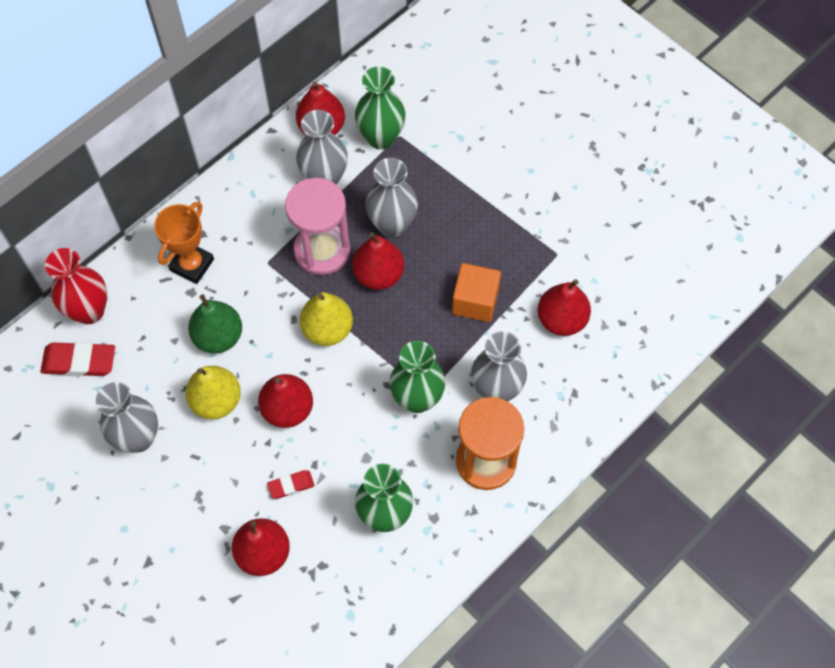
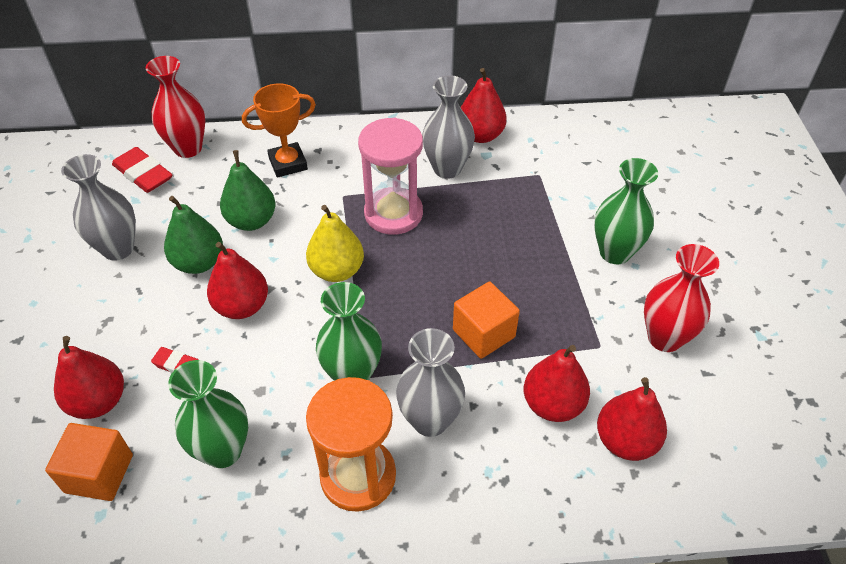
camera: 40 degrees right, 15 degrees down
(216, 401) = (199, 262): yellow pear -> green pear
(320, 593) = (99, 473): none -> orange cube
(378, 274) = (420, 259): red pear -> red pear (625, 441)
(381, 138) = (522, 167): green vase -> green vase (615, 252)
(392, 225) = (469, 231): grey vase -> none
(592, 217) = (664, 338): none -> red vase

